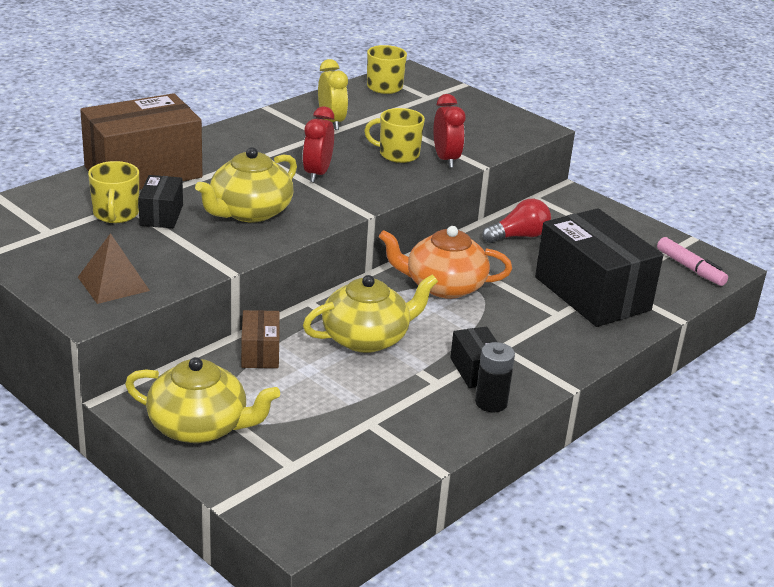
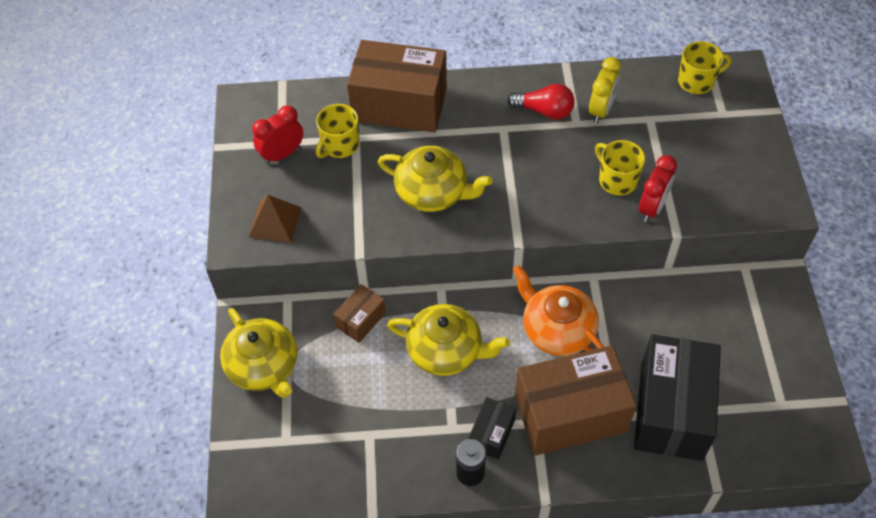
camera: 45 degrees right, 25 degrees up
(161, 215) = (369, 163): black box -> none
(249, 212) = (433, 192): yellow teapot -> yellow teapot turned 150 degrees counterclockwise
(317, 174) = (526, 172): red clock -> red clock (282, 154)
(518, 236) = (678, 307): red light bulb -> red light bulb (544, 111)
(521, 329) = (570, 413): none -> brown box
(690, 268) = (796, 434): pink marker -> none

